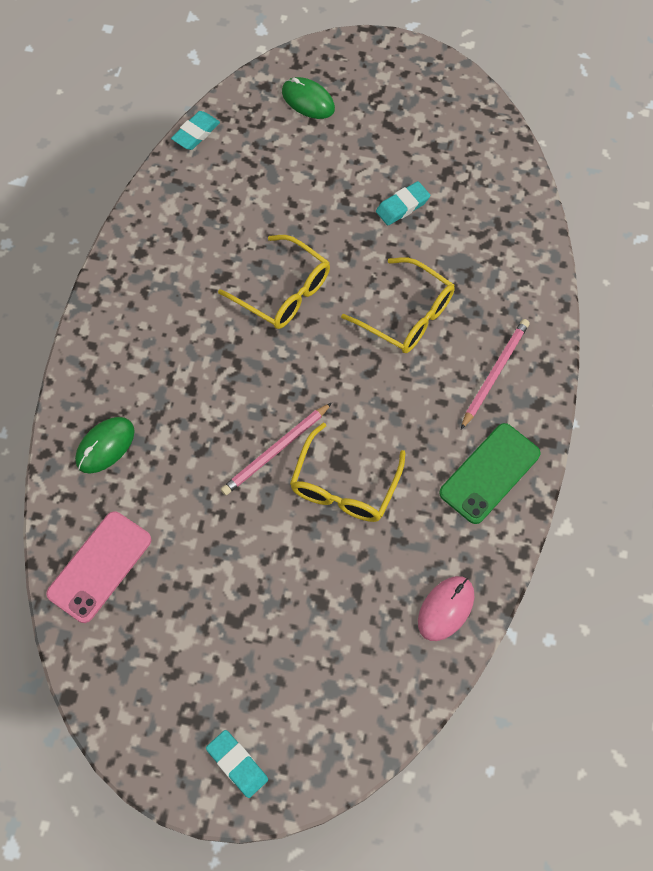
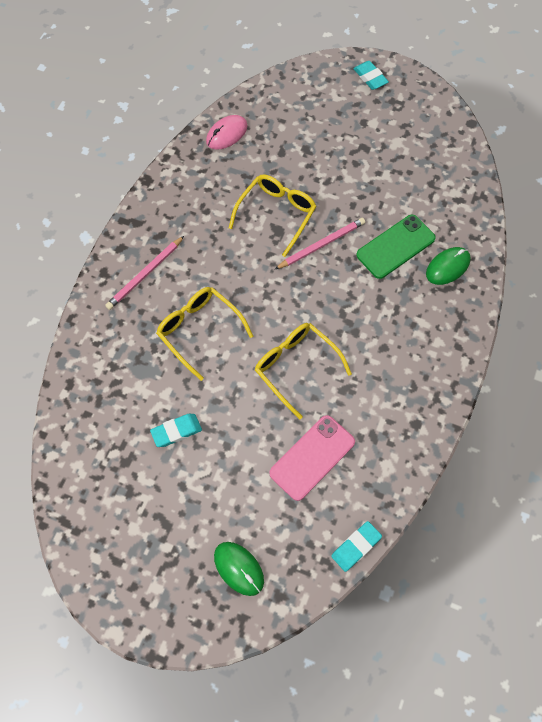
camera: 170 degrees left, 0 degrees up
(99, 566) = (452, 190): pink phone -> pink phone (312, 457)
(489, 473) = (172, 207): green phone -> green phone (395, 247)

